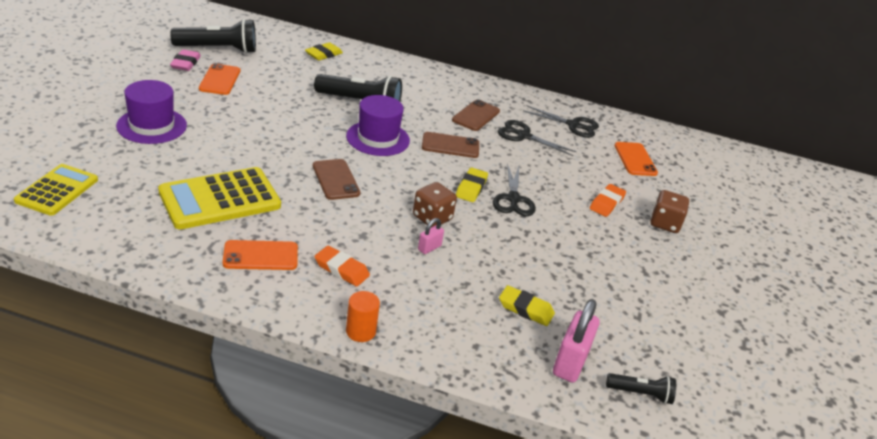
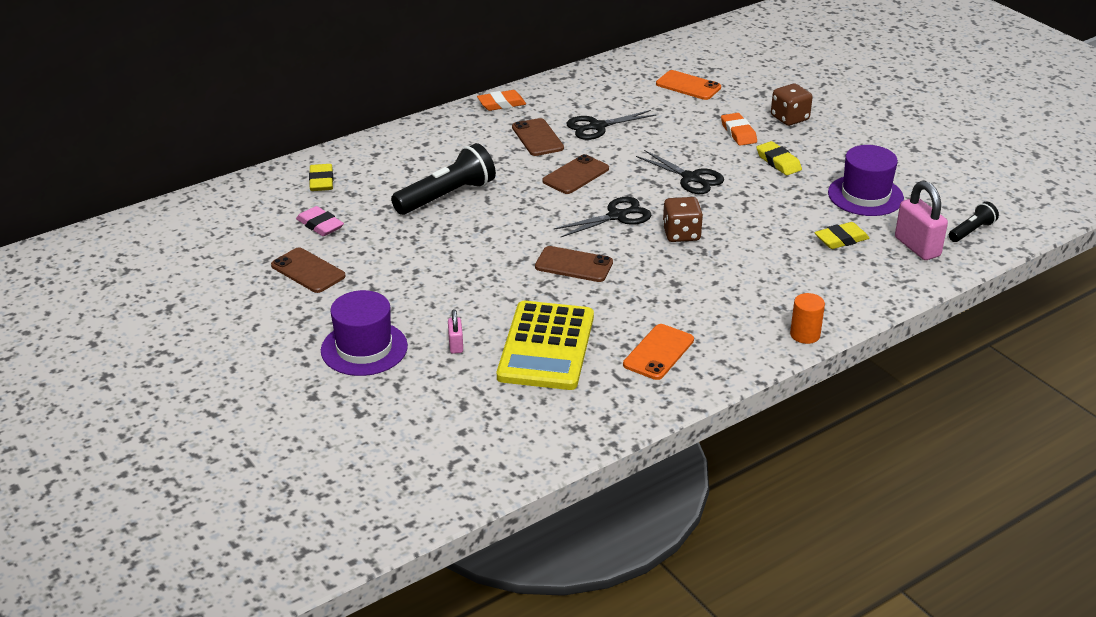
camera: 45 degrees left, 0 degrees up
(57, 190) = (438, 448): yellow calculator -> none
(185, 63) = (245, 283): pink eraser -> pink eraser (320, 225)
(218, 49) = (234, 249): black flashlight -> none
(220, 80) = (308, 271): orange phone -> brown phone
(341, 269) = (715, 313): orange eraser -> orange eraser (501, 104)
(378, 138) = (524, 212): purple hat -> purple hat (865, 195)
(429, 248) = (723, 254): pink padlock -> pink padlock (455, 345)
(471, 188) = (654, 193): yellow eraser -> yellow eraser (778, 162)
(573, 125) = (604, 91): black scissors -> black scissors (617, 216)

